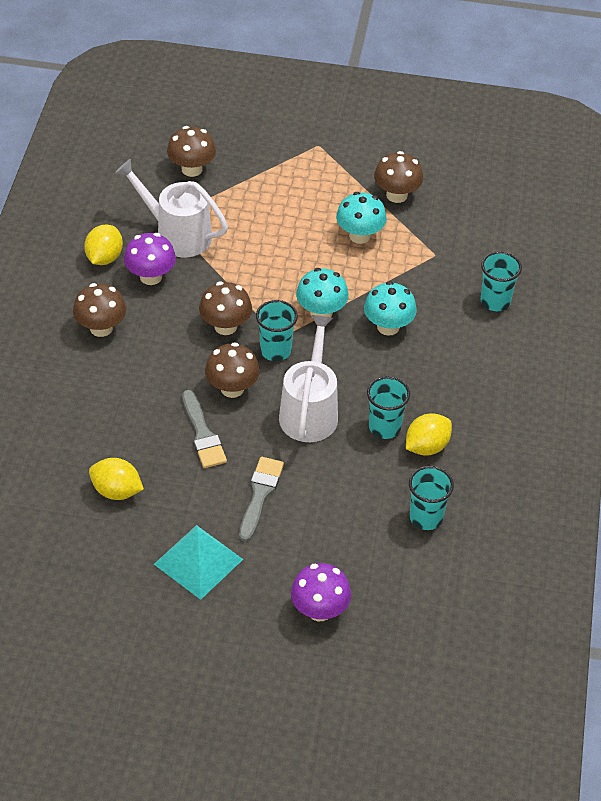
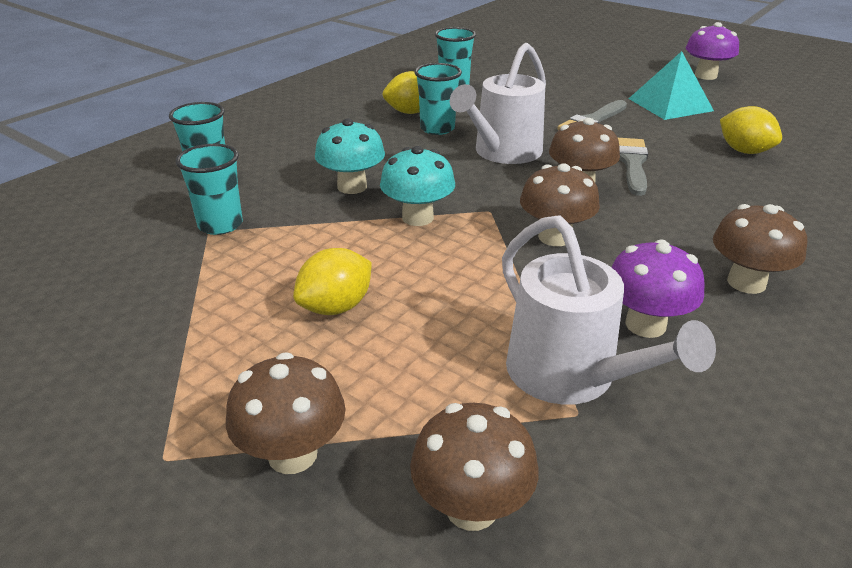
camera: 150 degrees left, 15 degrees down
(104, 258) = (727, 380): yellow lemon -> yellow lemon (336, 307)
(275, 350) = (504, 201): turquoise cup -> turquoise cup (220, 225)
(319, 610) = (578, 71): purple mushroom -> purple mushroom (705, 76)
(359, 235) = (276, 280): turquoise mushroom -> none
(396, 195) = (154, 315): brown mushroom -> brown mushroom (292, 454)

